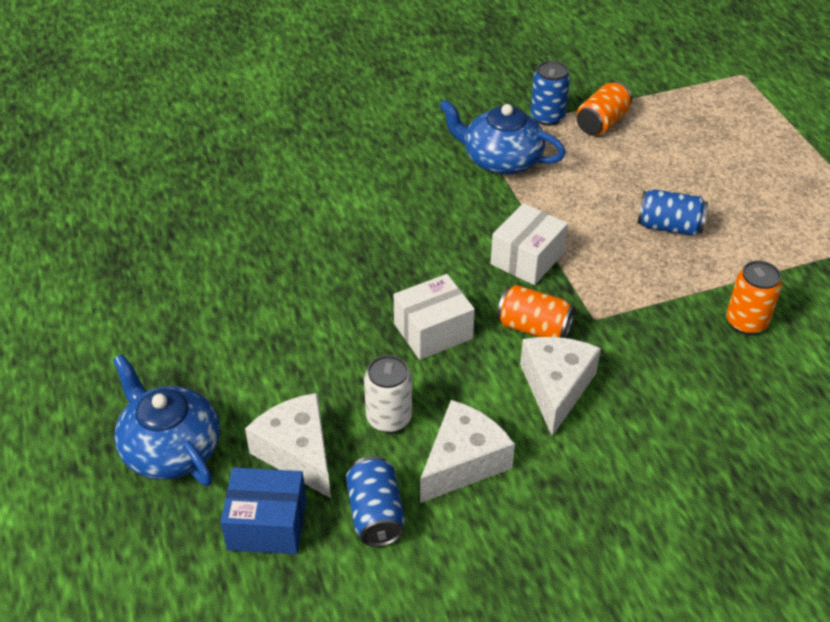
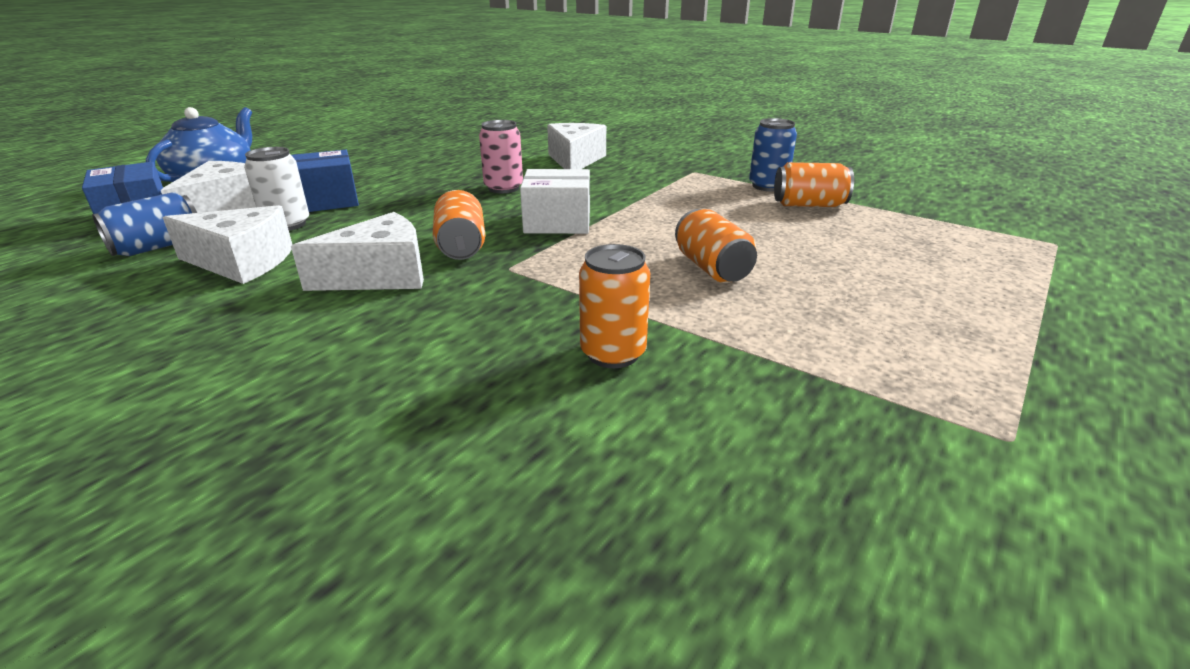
camera: 55 degrees right, 15 degrees down
(343, 378) = (326, 201): none -> blue box
(376, 181) = (575, 160): none -> white cheese
(414, 255) = (503, 188): none -> pink can
(433, 331) = (413, 214): white box -> none
(500, 159) = (675, 185): blue teapot -> none
(669, 227) = (712, 268): blue can -> orange can

